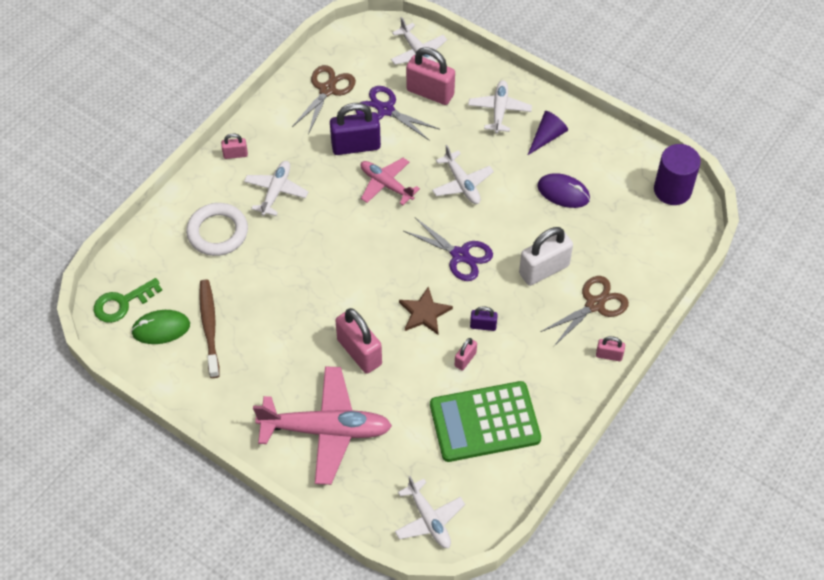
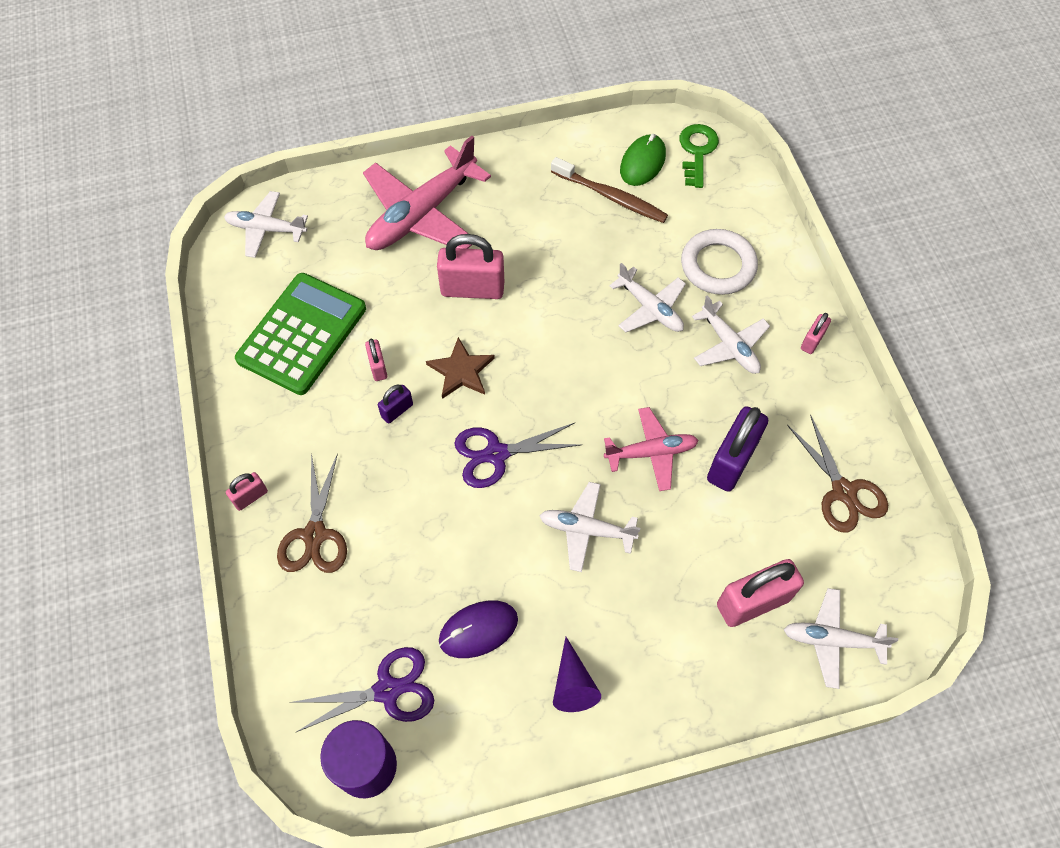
camera: 130 degrees right, 5 degrees up
(385, 110) = (763, 531): purple scissors -> purple scissors (387, 690)
(499, 110) = (660, 662): white plane -> white plane (650, 308)
(544, 270) = (402, 521): white padlock -> none

